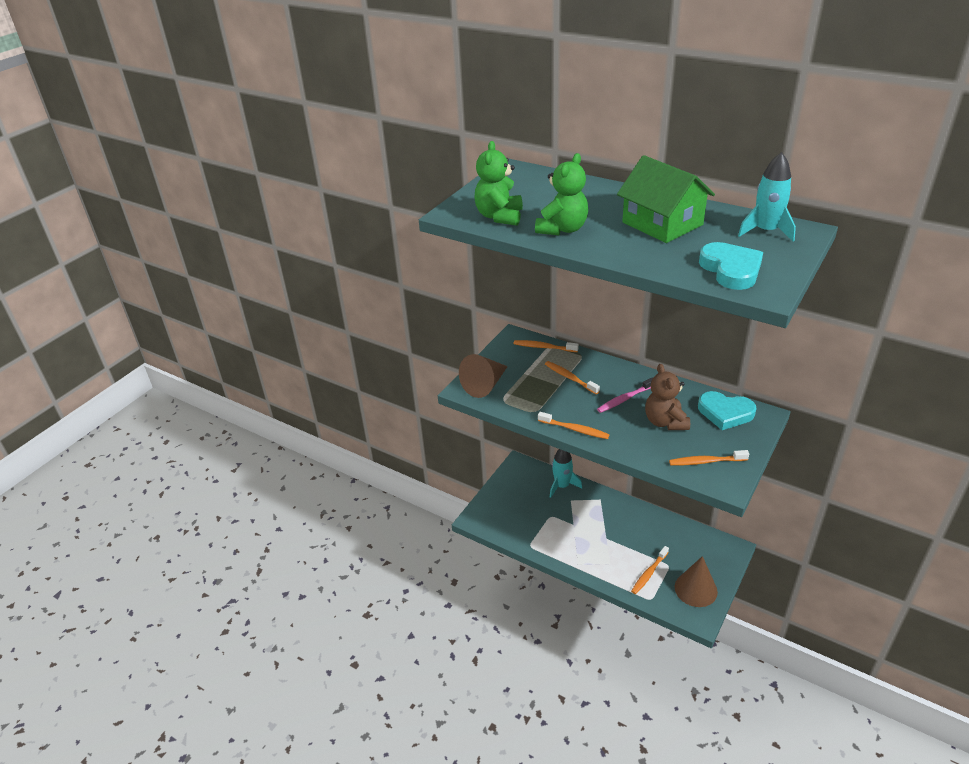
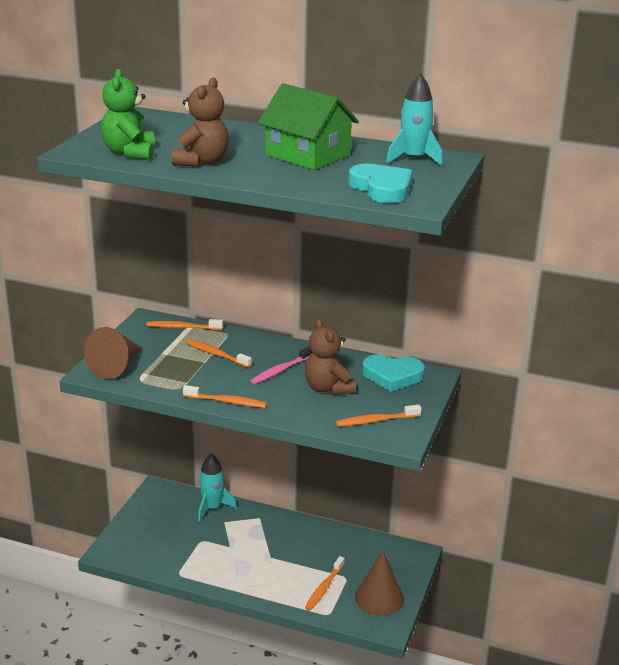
camera: 15 degrees left, 10 degrees down
(562, 229) = (201, 162): green teddy bear -> brown teddy bear

